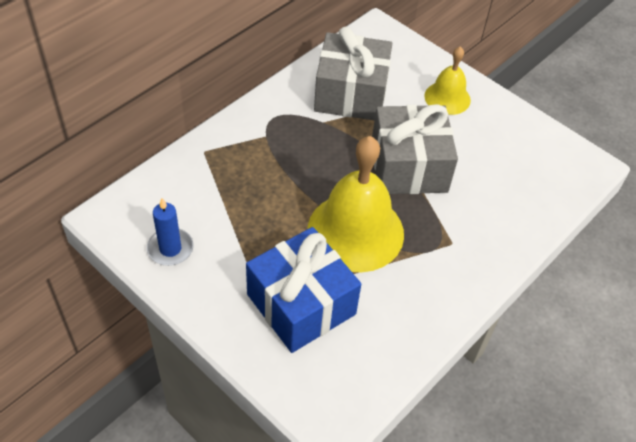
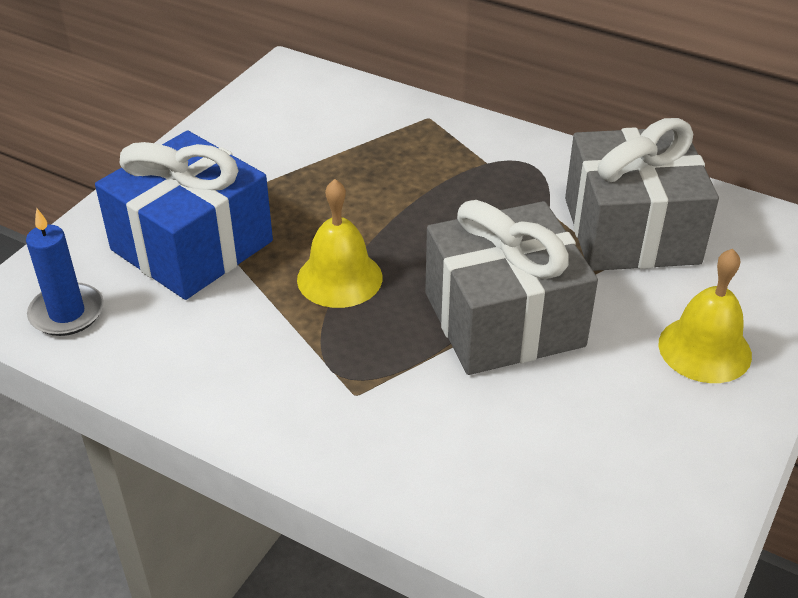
camera: 80 degrees right, 10 degrees down
(170, 249) = (253, 124): blue candle -> blue candle (67, 313)
(355, 231) = (339, 278): yellow bell -> yellow bell, size x0.55

